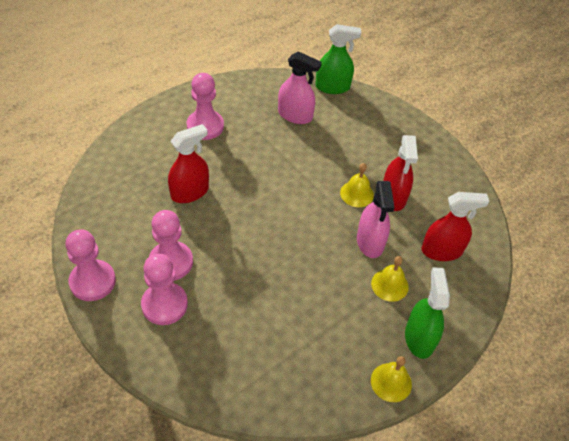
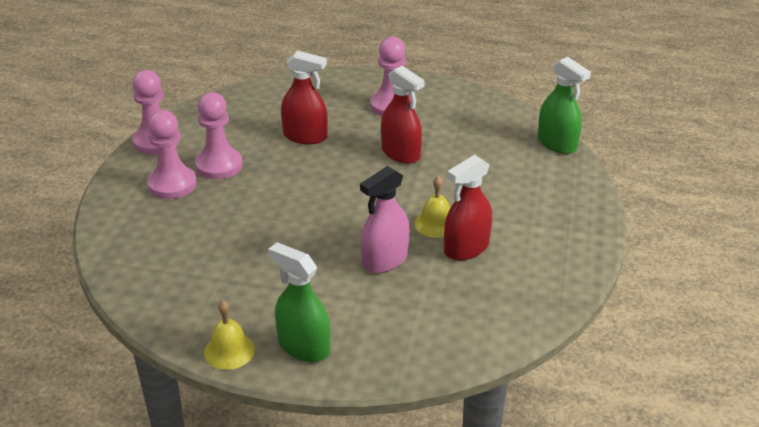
camera: 55 degrees right, 15 degrees down
(295, 115) = (482, 142): pink spray bottle -> none
(389, 285) = (346, 297): yellow bell -> none
(419, 338) = (303, 347): green spray bottle -> green spray bottle turned 105 degrees counterclockwise
(441, 251) = (438, 313): red spray bottle -> red spray bottle (400, 153)

